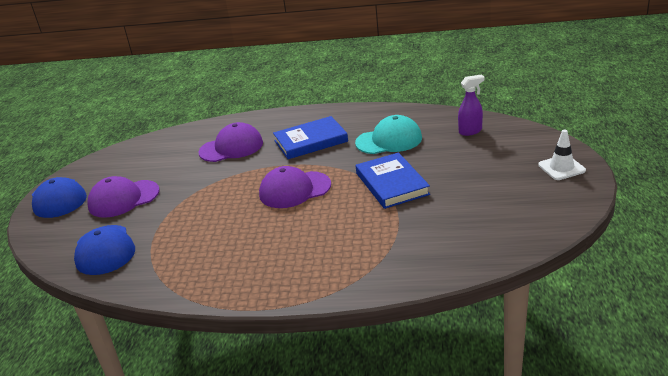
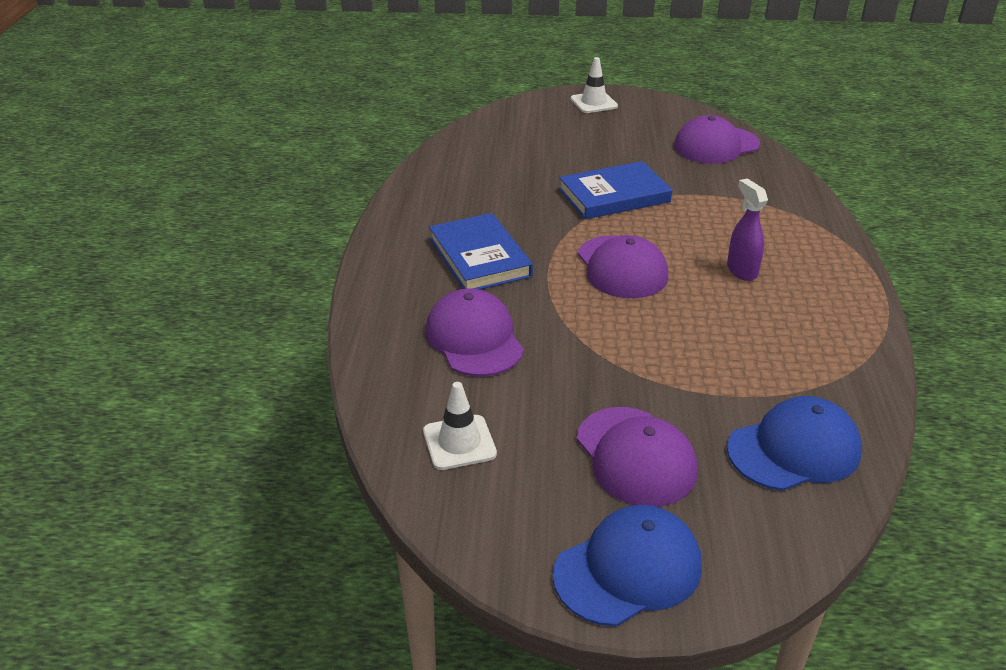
camera: 95 degrees left, 5 degrees up
(154, 152) = (459, 442): none -> white traffic cone
(389, 140) = (500, 194): turquoise cap -> none
(470, 131) = (495, 141): purple spray bottle -> purple spray bottle (741, 271)
(492, 233) = (716, 145): none -> purple cap

